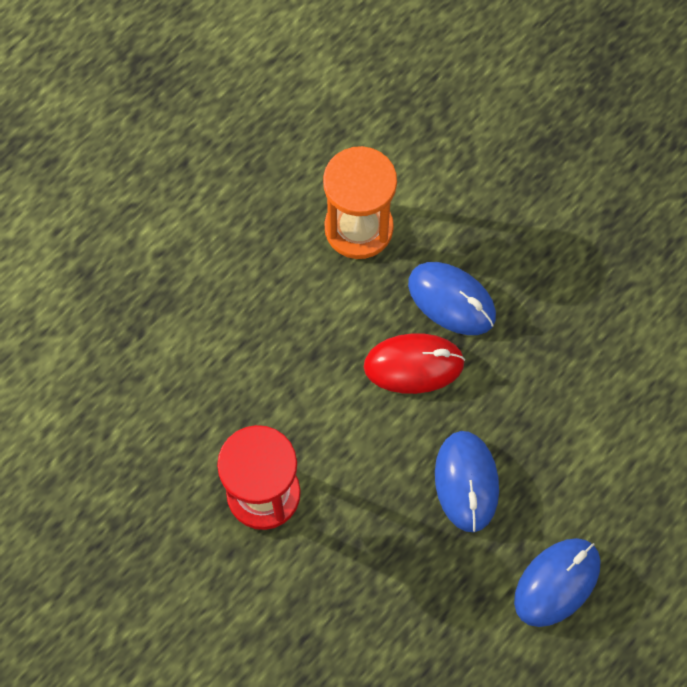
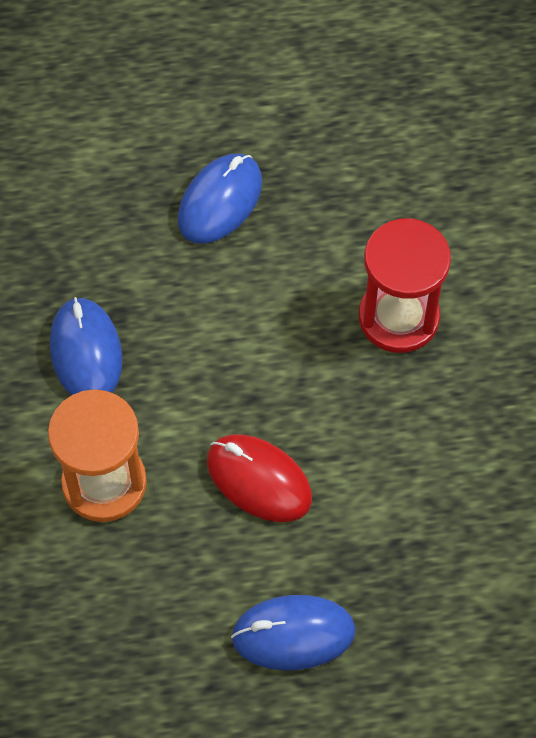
camera: 140 degrees left, 5 degrees down
(414, 365) = (173, 323): red mouse -> red mouse (259, 480)
(557, 582) = (221, 82): blue mouse -> blue mouse (293, 634)

